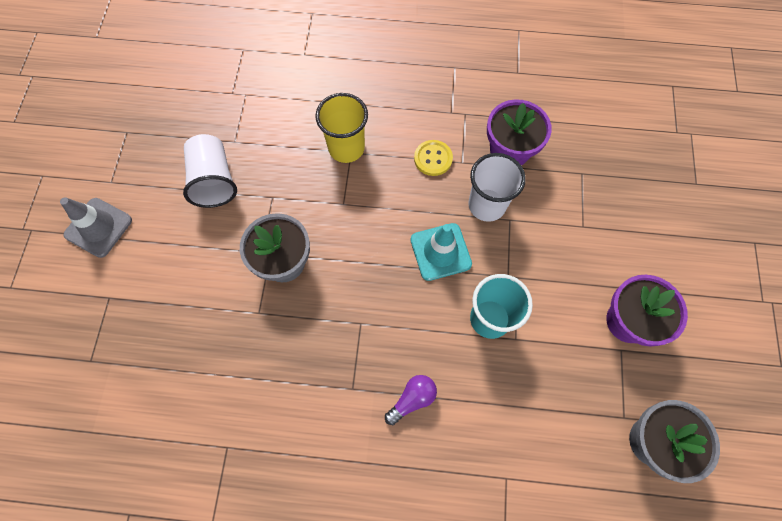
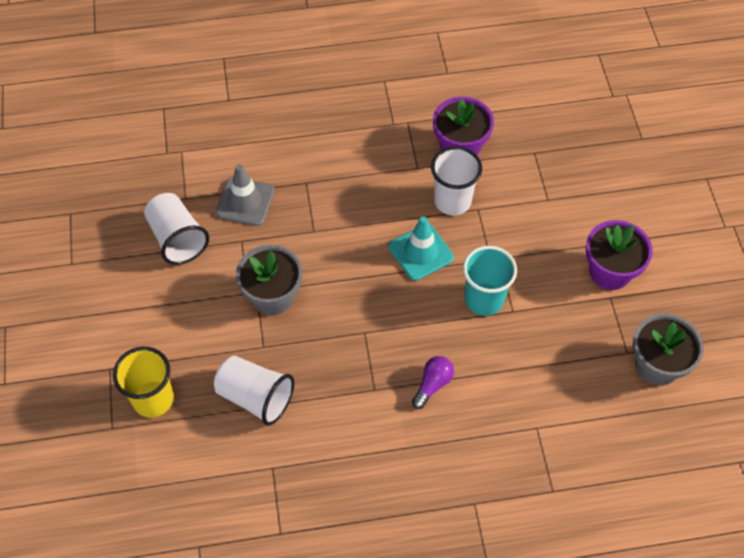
camera: 15 degrees left, 10 degrees down
(98, 227) = (75, 308): grey traffic cone -> grey traffic cone (245, 201)
(234, 365) = (255, 397): none -> white cup
(346, 148) = (300, 179): yellow cup -> yellow cup (153, 399)
(433, 159) = (388, 170): yellow button -> none

